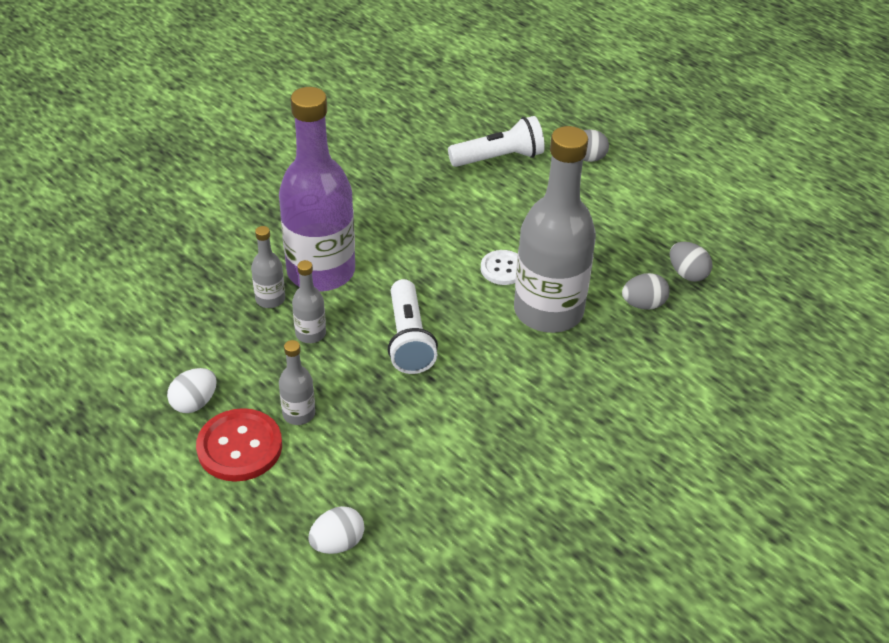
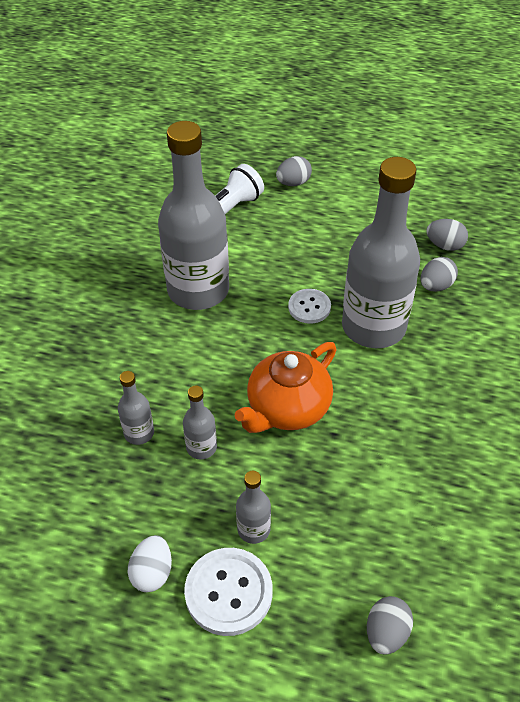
camera: 30 degrees left, 5 degrees up
(239, 447) = (228, 592): red button -> white button
(321, 271) = (162, 384): purple bottle -> none
(337, 543) = (386, 633): white egg -> grey egg
(408, 339) = (287, 409): white flashlight -> orange teapot
(415, 212) = (198, 290): none -> grey bottle

